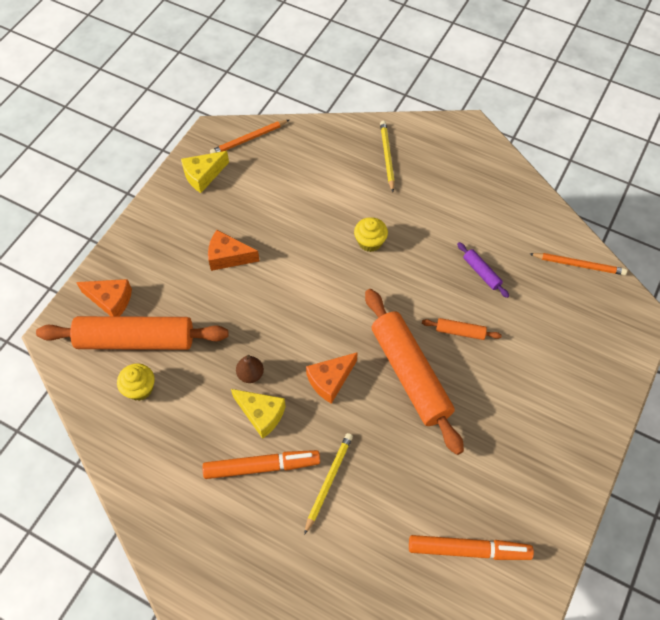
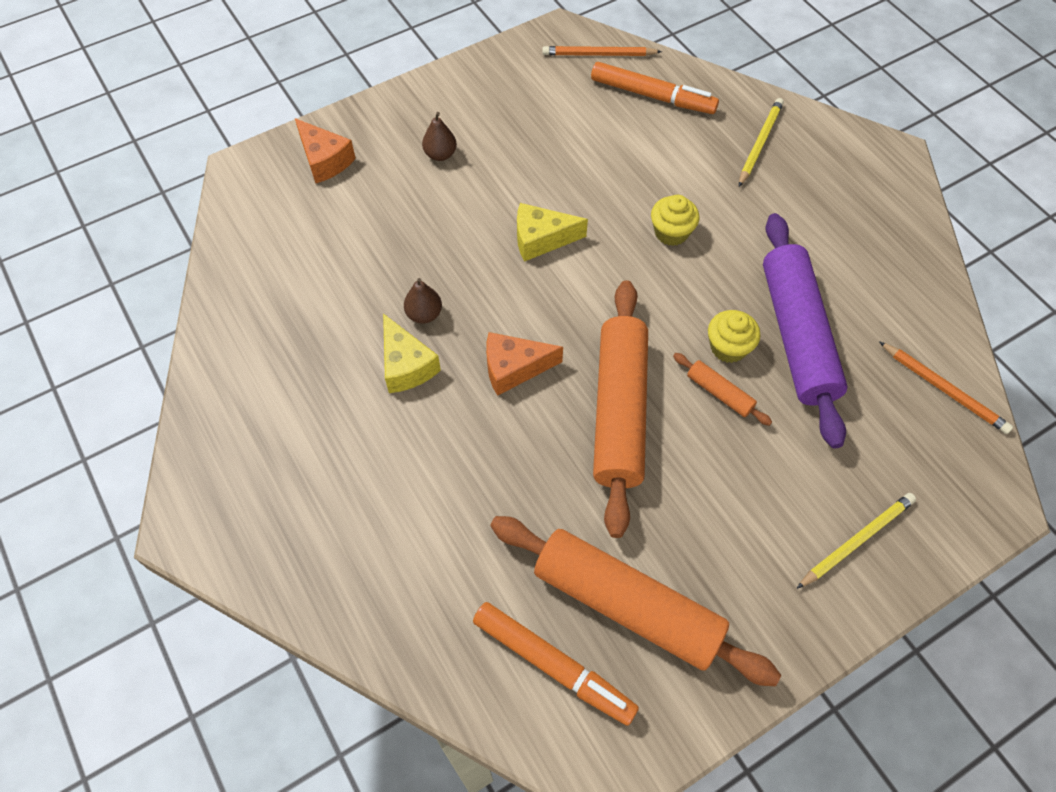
camera: 30 degrees right, 0 degrees up
(135, 340) = (322, 215): orange rolling pin -> orange rolling pin (626, 605)
(140, 388) = (291, 268): yellow cupcake -> yellow cupcake (728, 347)
(189, 259) = (440, 154): none -> brown pear
(203, 175) = (518, 72): yellow cheese -> yellow cheese (541, 239)
(228, 257) = (487, 173): orange cheese -> none
(262, 467) = (366, 424): orange marker -> orange marker (652, 96)
(328, 481) = (433, 484): yellow pencil -> yellow pencil (856, 541)
(481, 272) = (796, 335): purple rolling pin -> purple rolling pin, size x2.35

